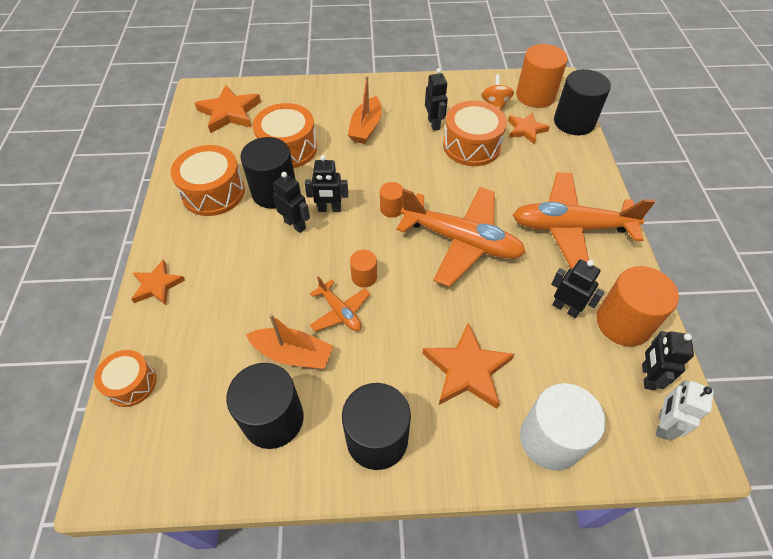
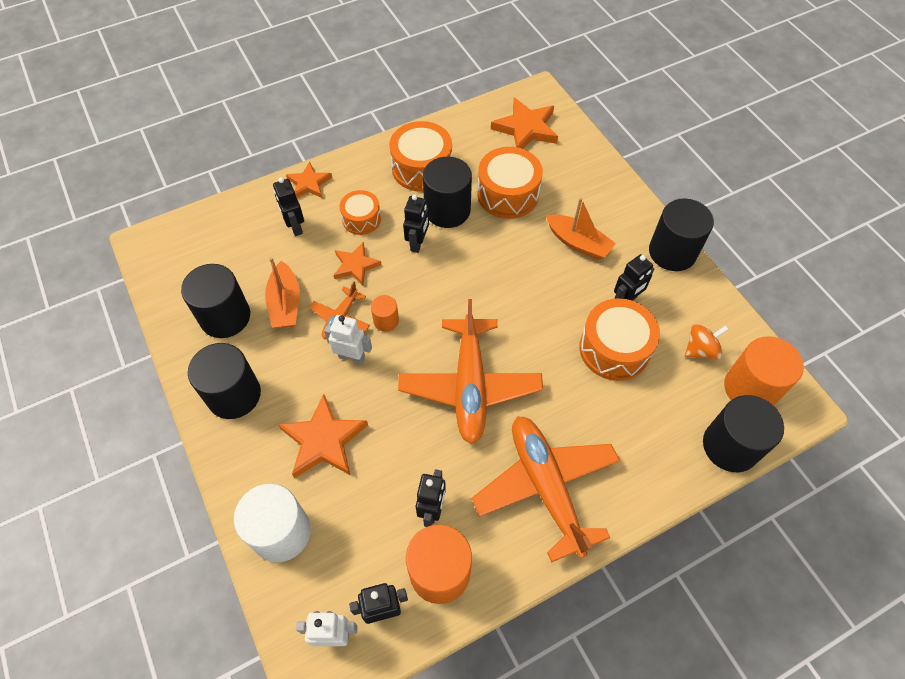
camera: 65 degrees right, 5 degrees up
(131, 383) = (221, 215): orange drum -> orange drum (361, 219)
(329, 209) = (450, 260): black robot -> black robot (295, 227)
(366, 128) = (578, 243): orange boat -> orange boat turned 135 degrees counterclockwise
(388, 317) = (352, 357): none -> white robot
(391, 209) = (479, 310): orange cylinder -> none
(407, 85) = (672, 252): none -> black cylinder
(526, 130) = (678, 396): orange star -> orange star (355, 266)

